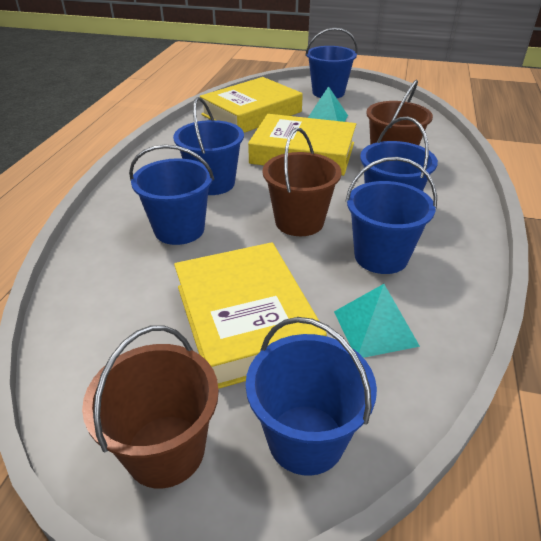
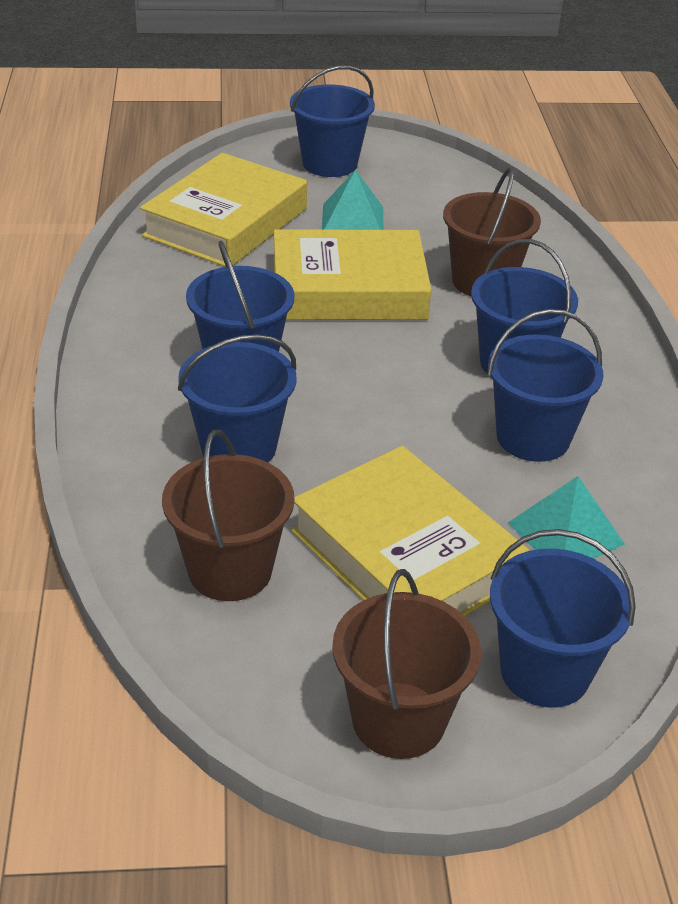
camera: 20 degrees left, 0 degrees up
(299, 222) = (402, 405): brown bucket -> brown bucket (230, 570)

